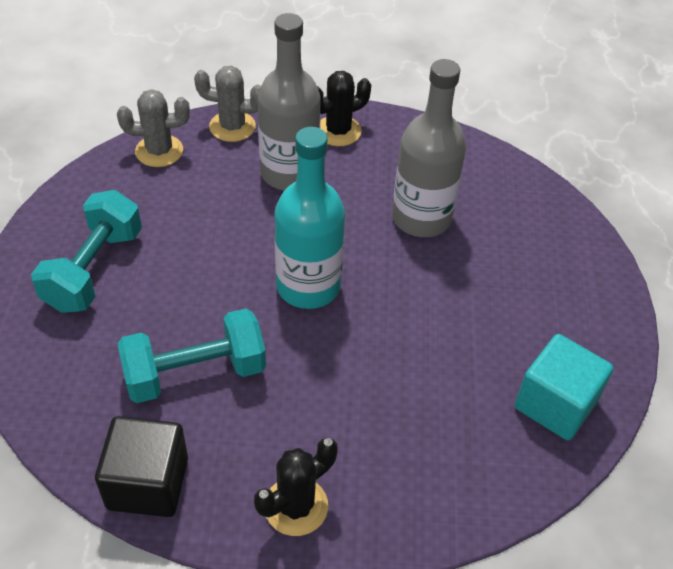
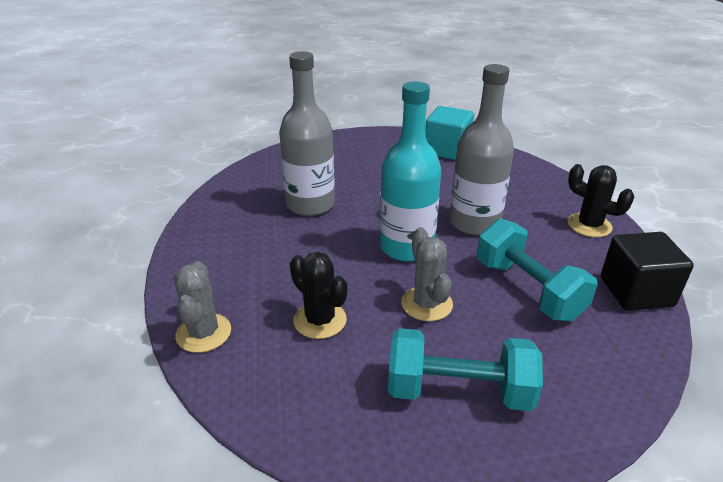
camera: 100 degrees left, 15 degrees down
(159, 151) = (255, 387): grey cactus -> grey cactus (426, 304)
(289, 173) = (273, 279): grey bottle -> grey bottle (474, 223)
(338, 131) = (206, 258): black cactus -> black cactus (320, 320)

